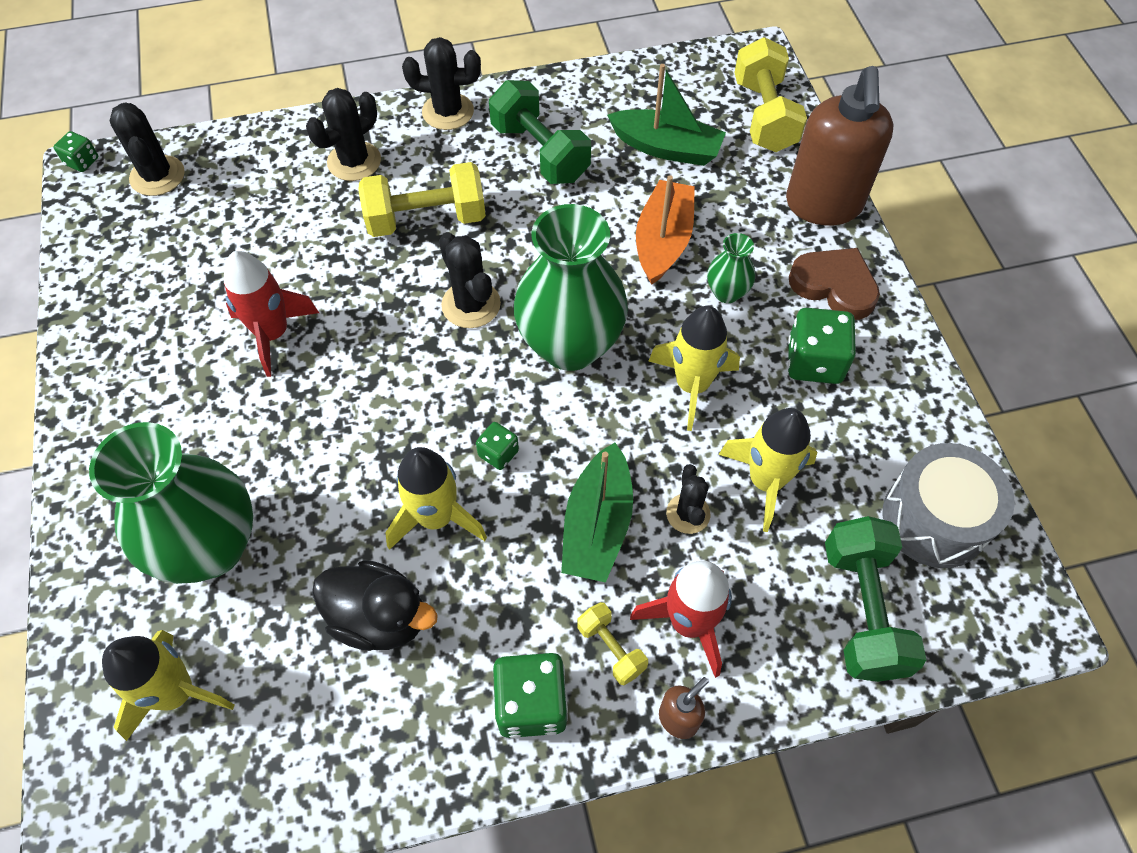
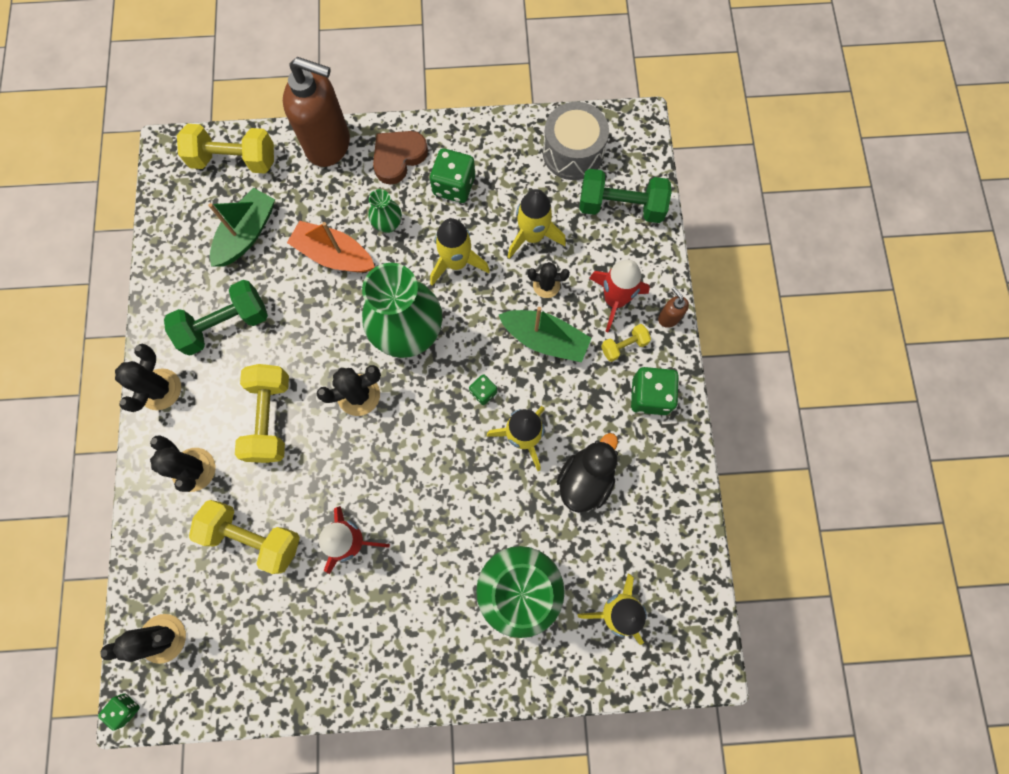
camera: 80 degrees left, 15 degrees up
(275, 233) = (253, 537): none -> yellow dumbbell

